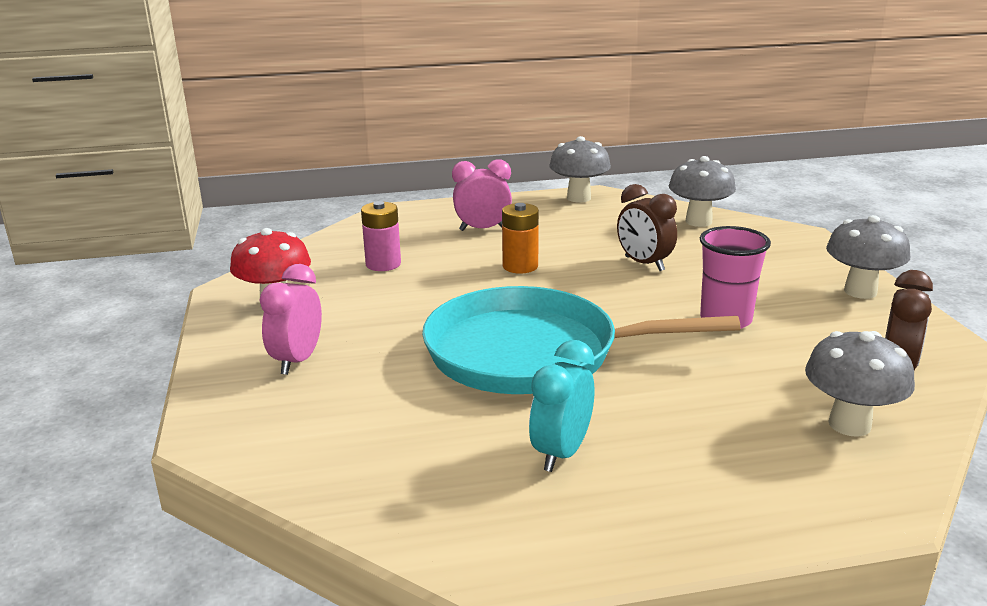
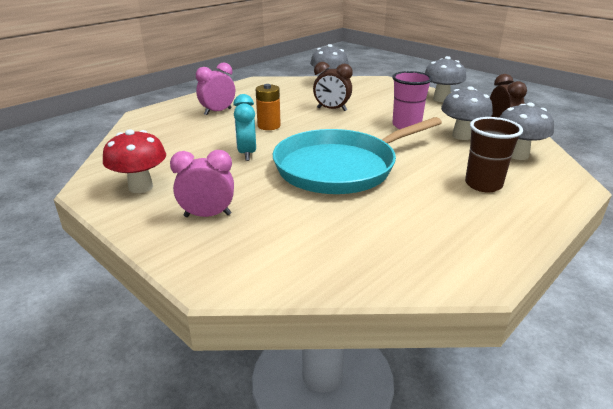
camera: 35 degrees left, 5 degrees up
(297, 361) = (207, 215): pink clock -> pink clock turned 105 degrees clockwise
(383, 264) = (182, 145): pink battery -> none
(561, 453) = (427, 211): turquoise clock -> turquoise clock (247, 153)
(579, 198) = (250, 85): grey mushroom -> grey mushroom (462, 136)
(708, 449) = (483, 184): none -> brown cup

